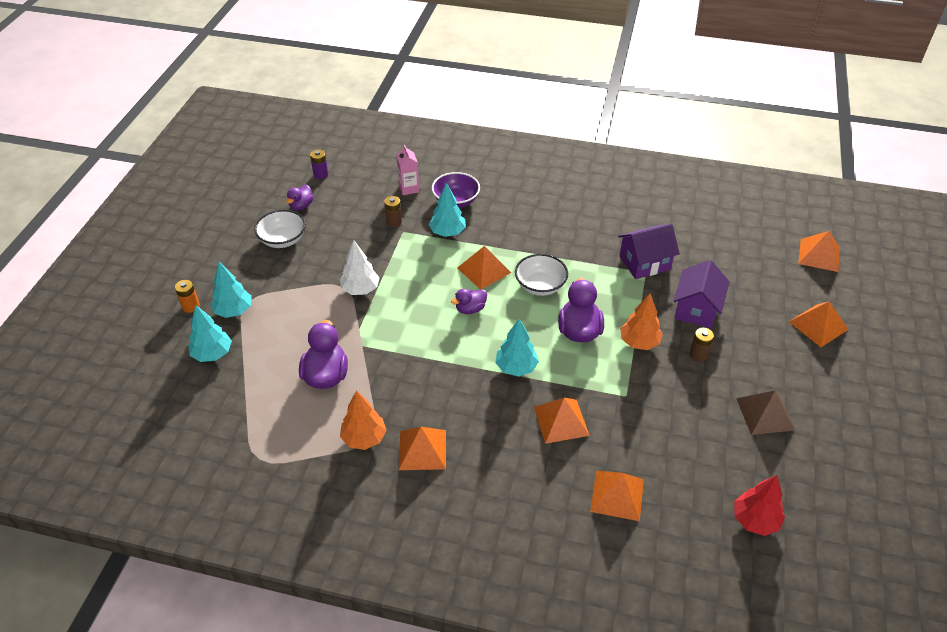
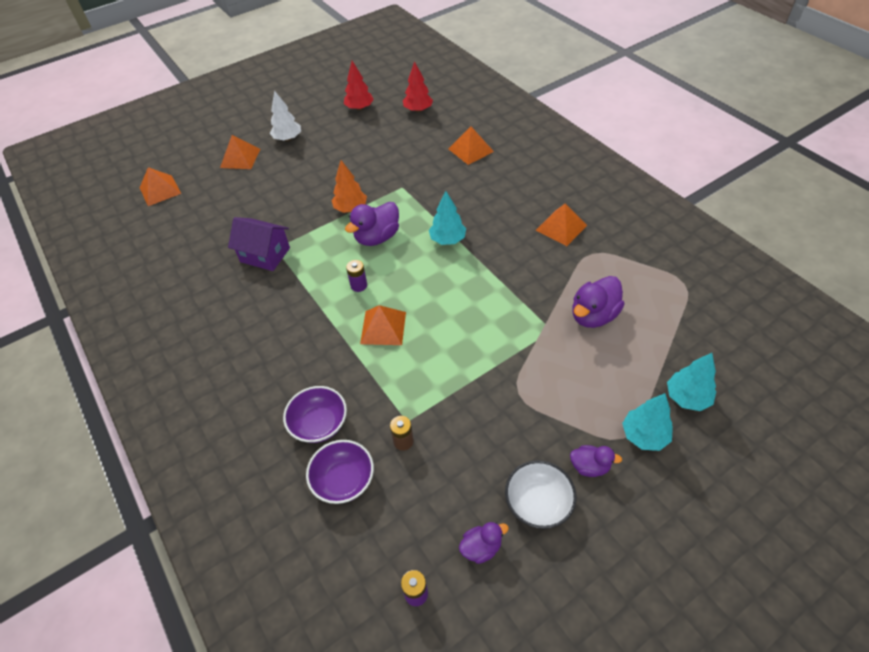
camera: 135 degrees left, 5 degrees up
(191, 306) = (689, 473): orange battery -> none
(360, 289) = (504, 379): white tree -> white tree (288, 139)
(364, 438) = (596, 255): orange tree -> none
(409, 188) = (344, 480): pink carton -> purple bowl
(447, 232) = (369, 389): turquoise tree -> none
(470, 309) = (431, 300): purple duck -> purple duck (589, 466)
(540, 286) = (359, 285): white bowl -> purple battery
(561, 421) = (457, 196): orange pyramid -> none
(696, 309) = (286, 206): purple house -> none
(698, 354) = (329, 182): brown battery -> none
(765, 414) = (343, 140): brown pyramid -> none
(821, 473) = (359, 108): none -> red tree

